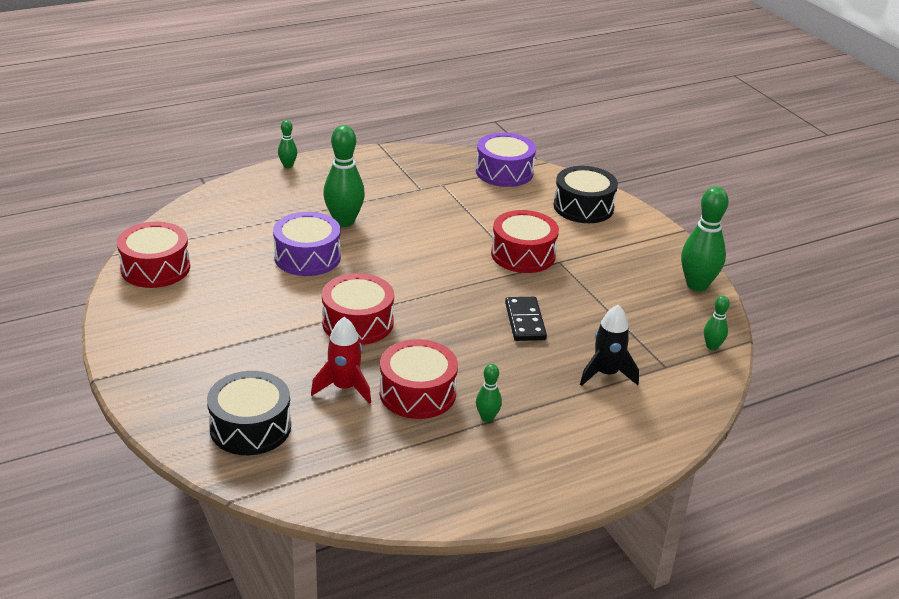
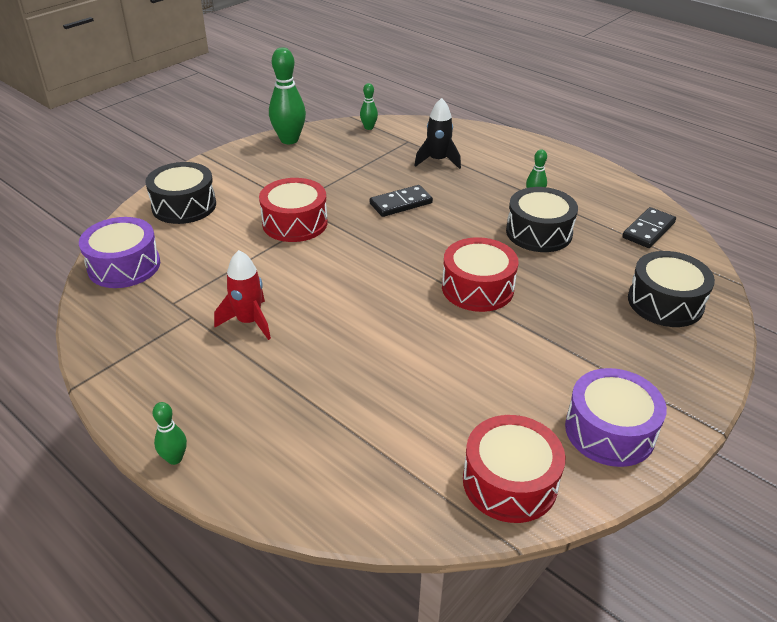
camera: 110 degrees left, 5 degrees up
(307, 257) = (393, 357): purple drum -> purple drum (609, 431)
(344, 221) = (300, 354): green bowling pin -> none
(344, 388) = (569, 269): red rocket -> red rocket (249, 322)
(369, 479) = (648, 230): none -> black domino
(417, 393) = (539, 232): red drum -> black drum

